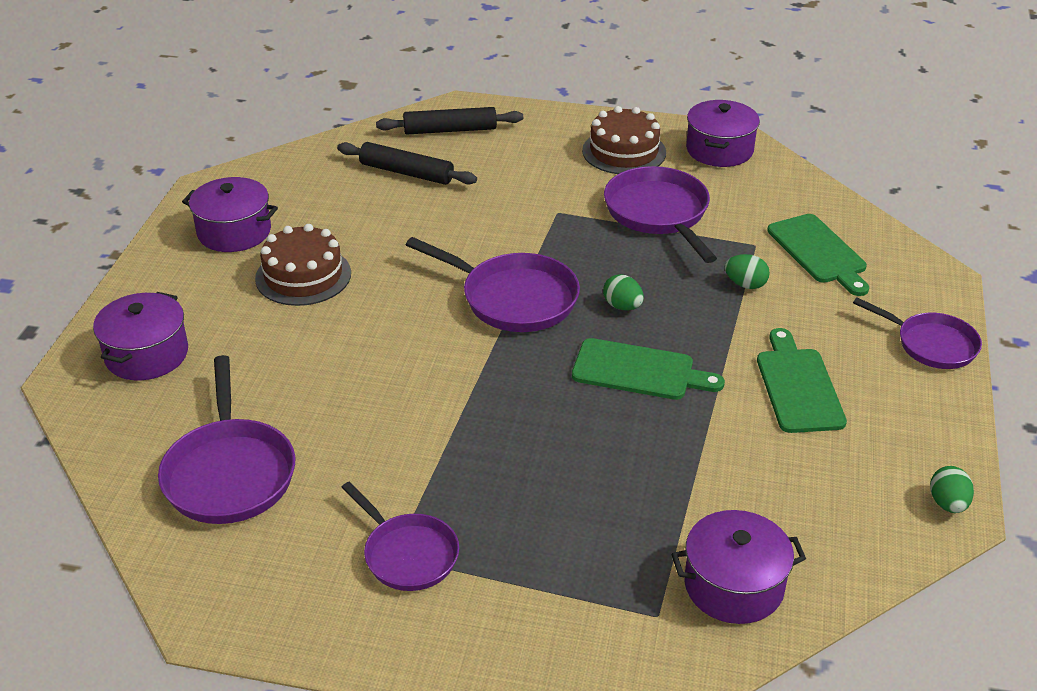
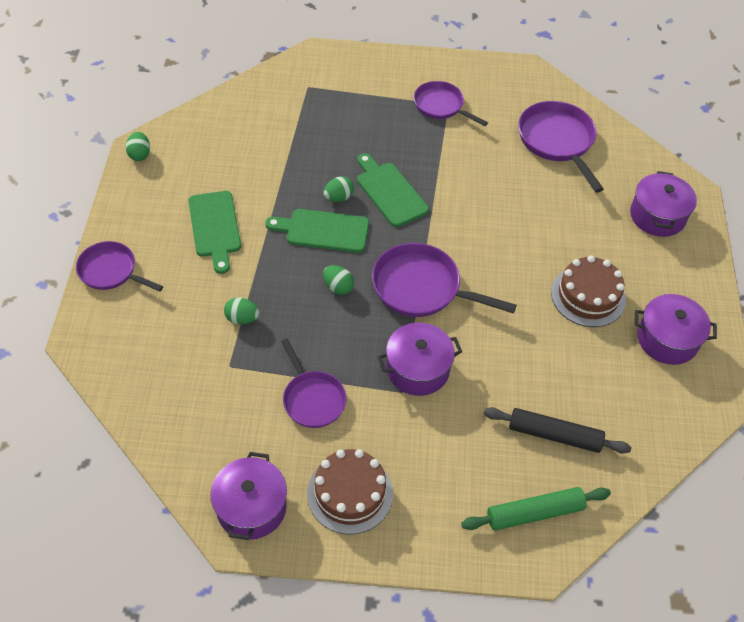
camera: 170 degrees right, 15 degrees up
(450, 130) = (534, 513): black rolling pin -> green rolling pin
(613, 412) = (338, 198): none -> green egg
(659, 214) = (312, 399): purple pan -> purple pan, size x0.66
(733, 586) = (268, 103): purple pot -> purple pot (418, 369)
(819, 252) = (176, 362): green cutting board -> green cutting board (389, 192)

